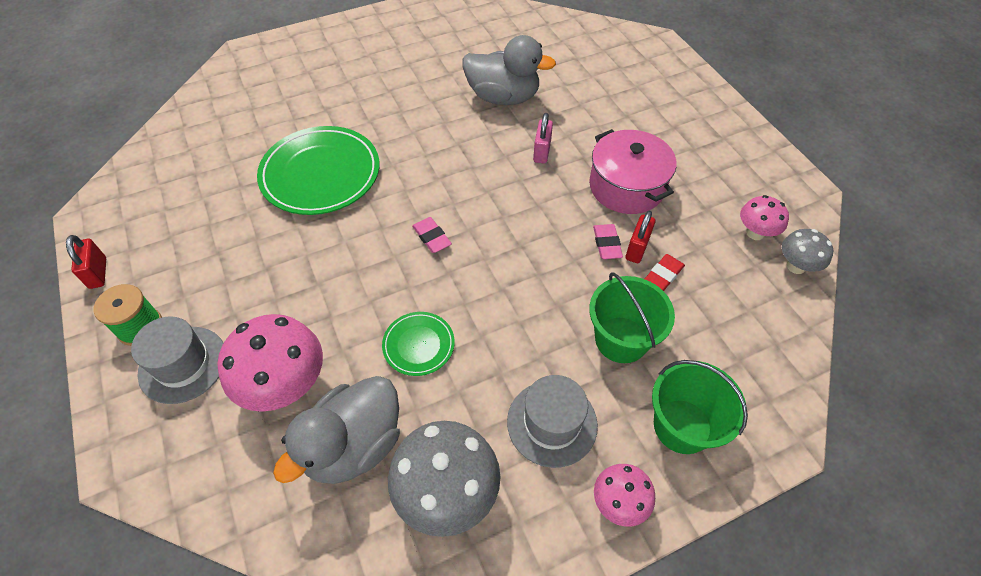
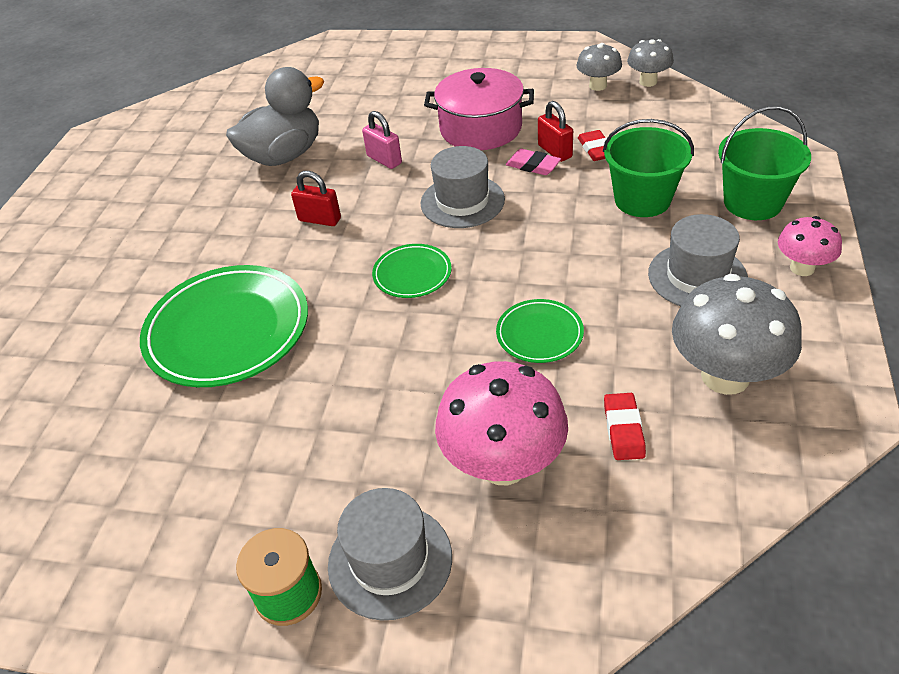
camera: 50 degrees left, 10 degrees down
(98, 273) = (144, 622): red padlock -> red padlock (319, 219)
(354, 445) = (623, 429): grey duck -> red eraser
(432, 237) = (412, 274): pink eraser -> green plate
(529, 223) = (462, 201): none -> grey hat
(755, 233) = (598, 86): pink mushroom -> grey mushroom

